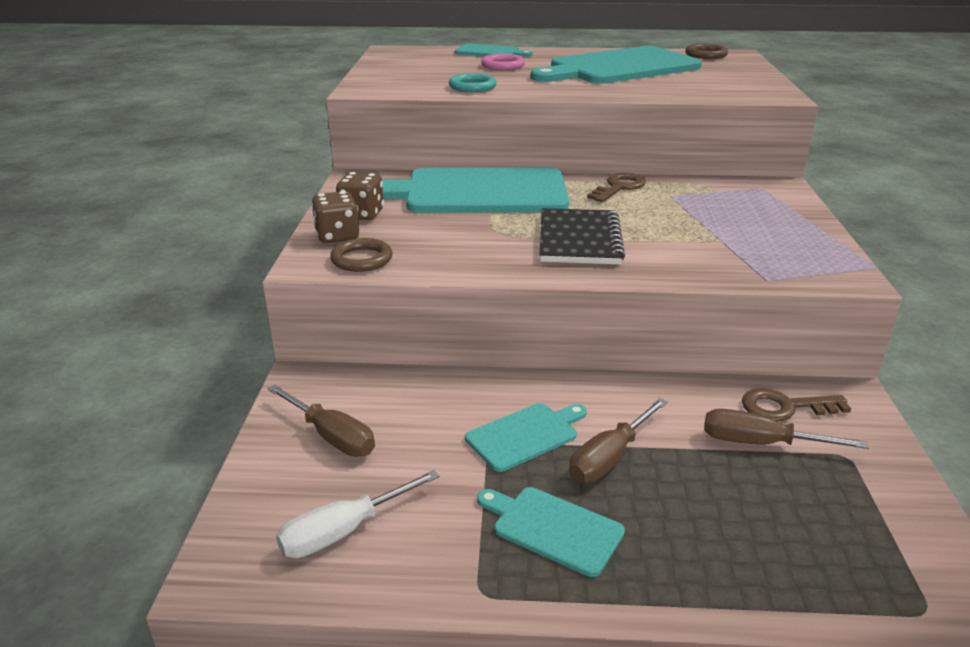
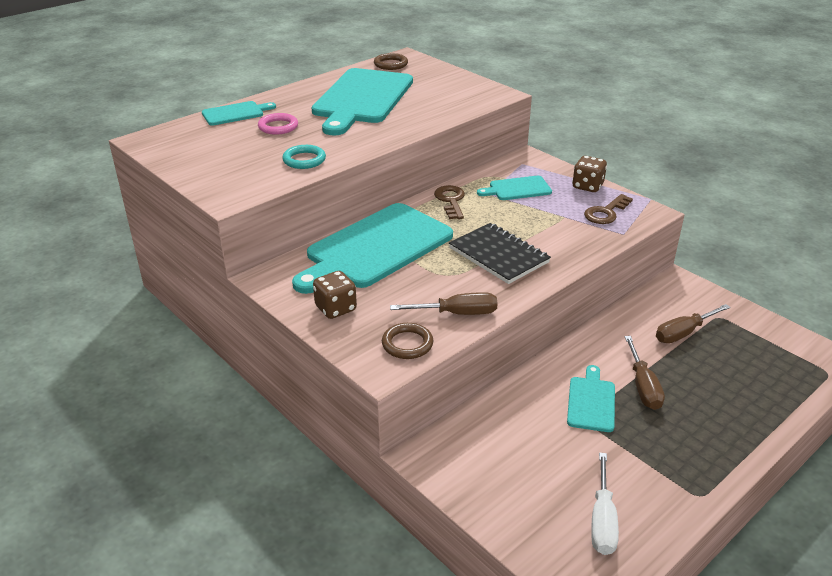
camera: 45 degrees left, 5 degrees up
(331, 436) = (504, 477): brown screwdriver -> brown screwdriver (456, 313)
(337, 236) = (356, 336): brown dice -> brown dice (587, 186)
(553, 528) = (677, 441): turquoise cutting board -> turquoise cutting board (517, 189)
(785, 407) = (665, 305): brown key -> brown key (605, 213)

